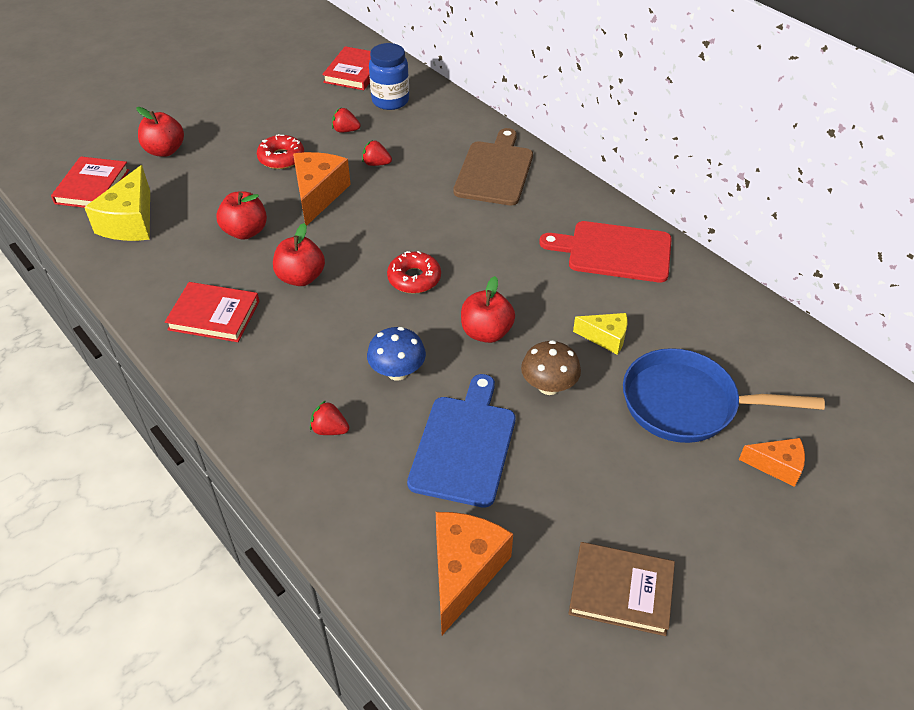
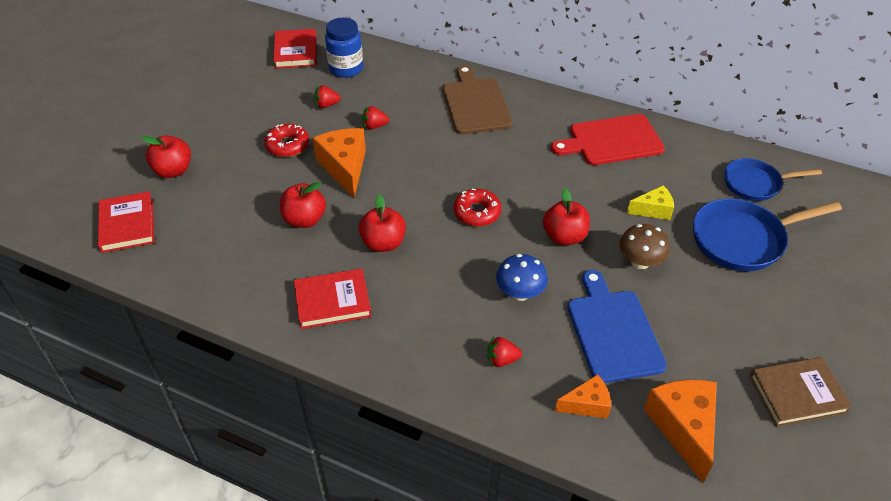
camera: 25 degrees left, 0 degrees up
(130, 222) = (190, 245): yellow cheese -> none
(750, 349) = (755, 184): none -> blue pan
(777, 466) = (830, 262): orange cheese -> orange cheese (587, 404)

